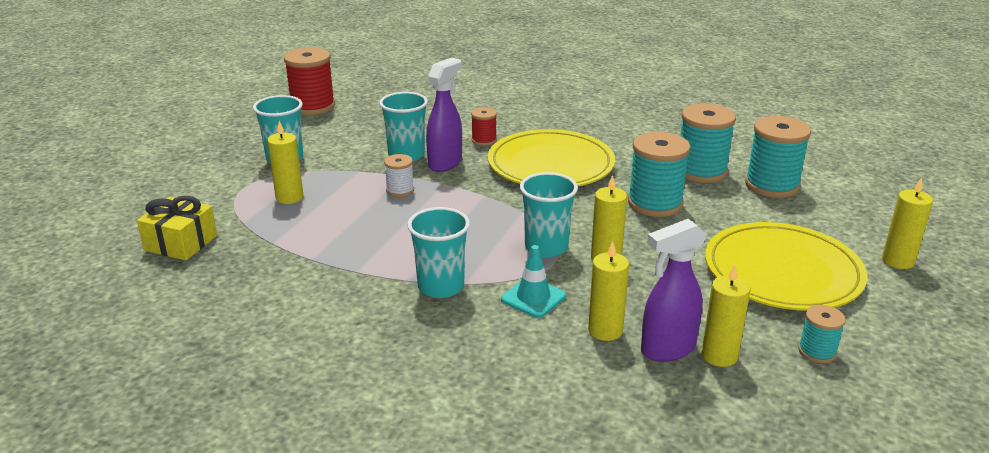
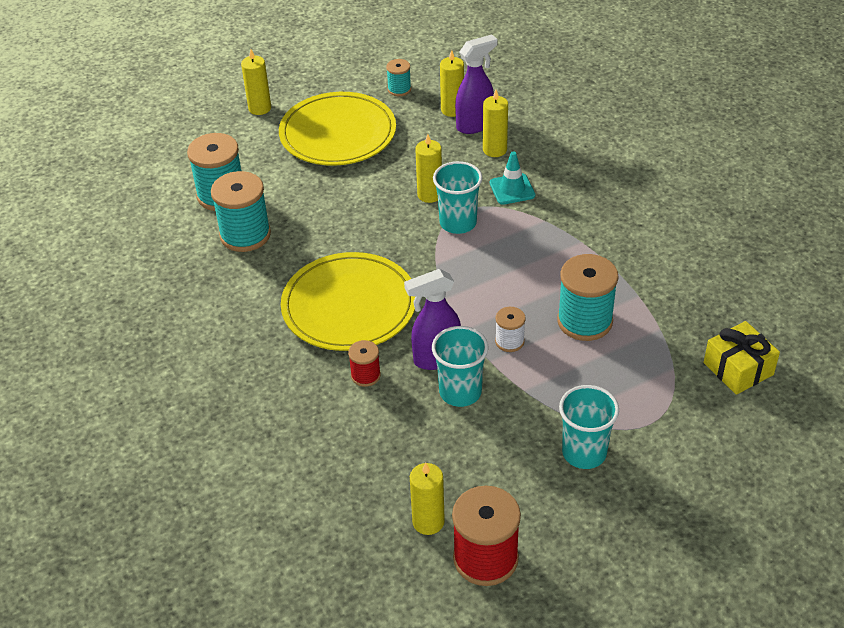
camera: 140 degrees left, 15 degrees up
(289, 197) = (614, 384): yellow candle -> yellow candle (428, 522)
(441, 286) = (563, 226): turquoise cup -> none
(655, 203) = (330, 222): turquoise spool -> turquoise spool (584, 321)
(667, 349) = (475, 125): purple spray bottle -> purple spray bottle turned 45 degrees counterclockwise

